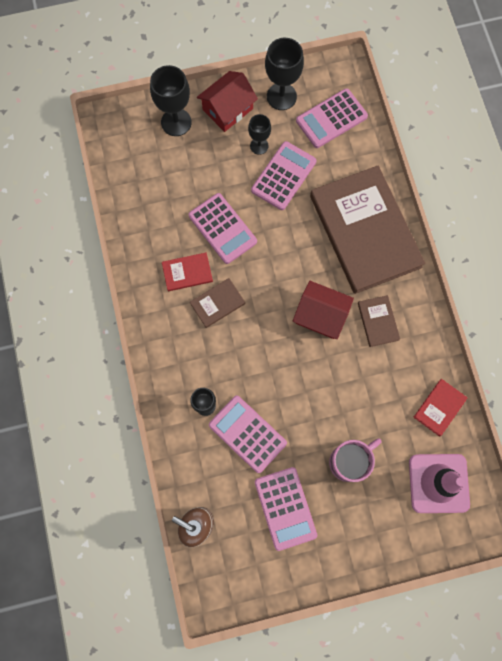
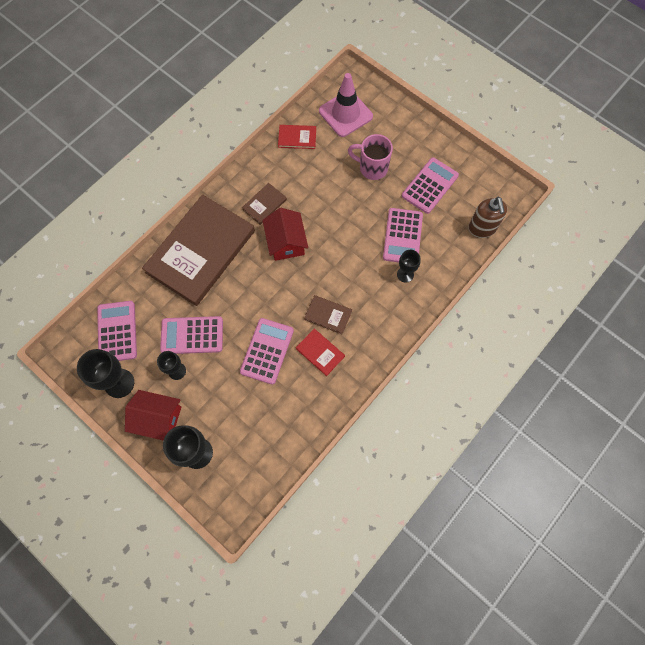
camera: 125 degrees left, 5 degrees down
(331, 119) = (117, 331): pink calculator -> pink calculator turned 120 degrees counterclockwise

